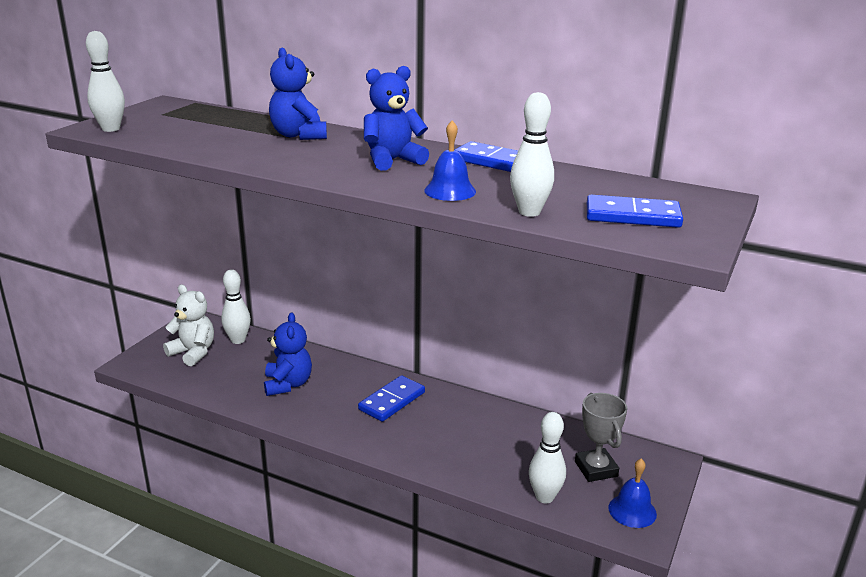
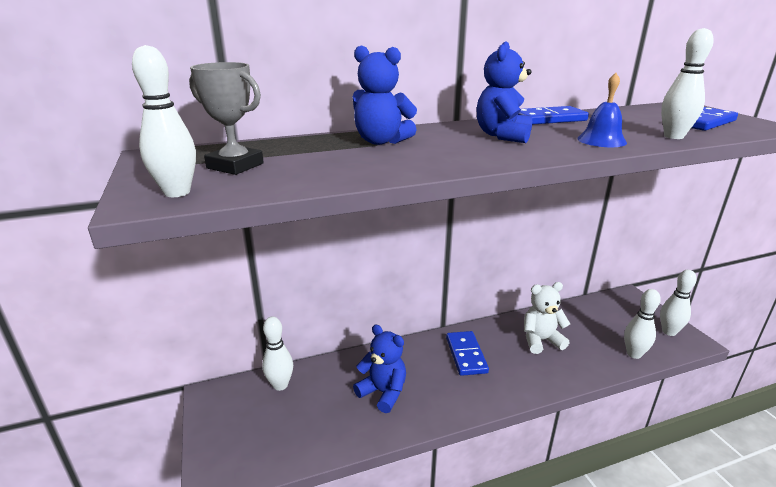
camera: 45 degrees left, 0 degrees up
(193, 352) = (259, 422): white teddy bear -> white teddy bear (540, 340)
(596, 469) = (618, 321): grey trophy -> grey trophy (235, 166)
(632, 510) = (669, 332): blue bell -> white bowling pin

